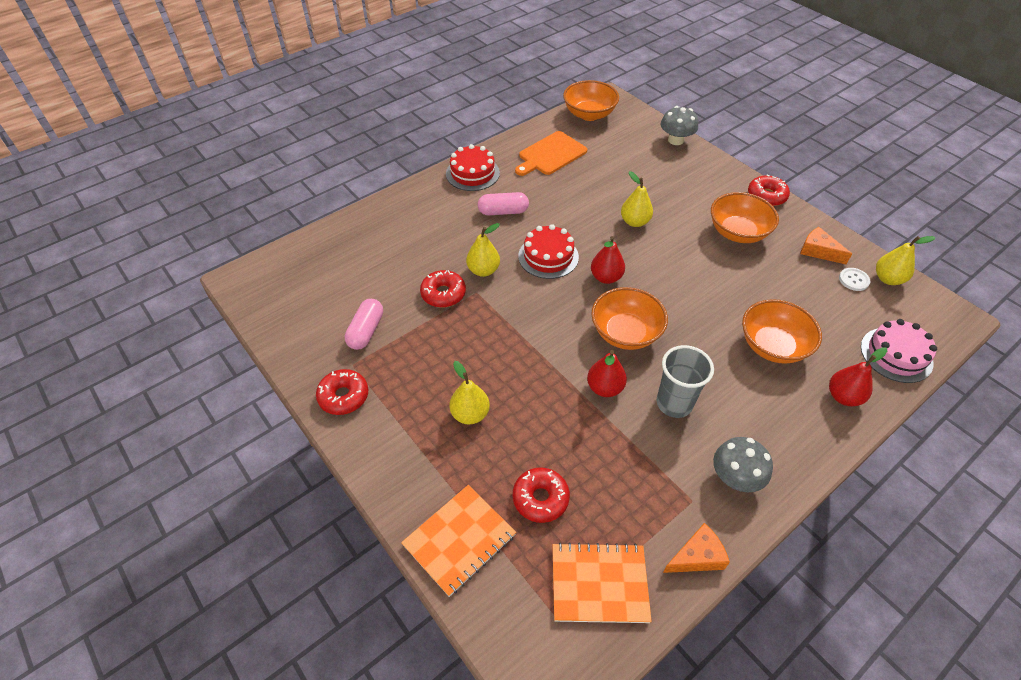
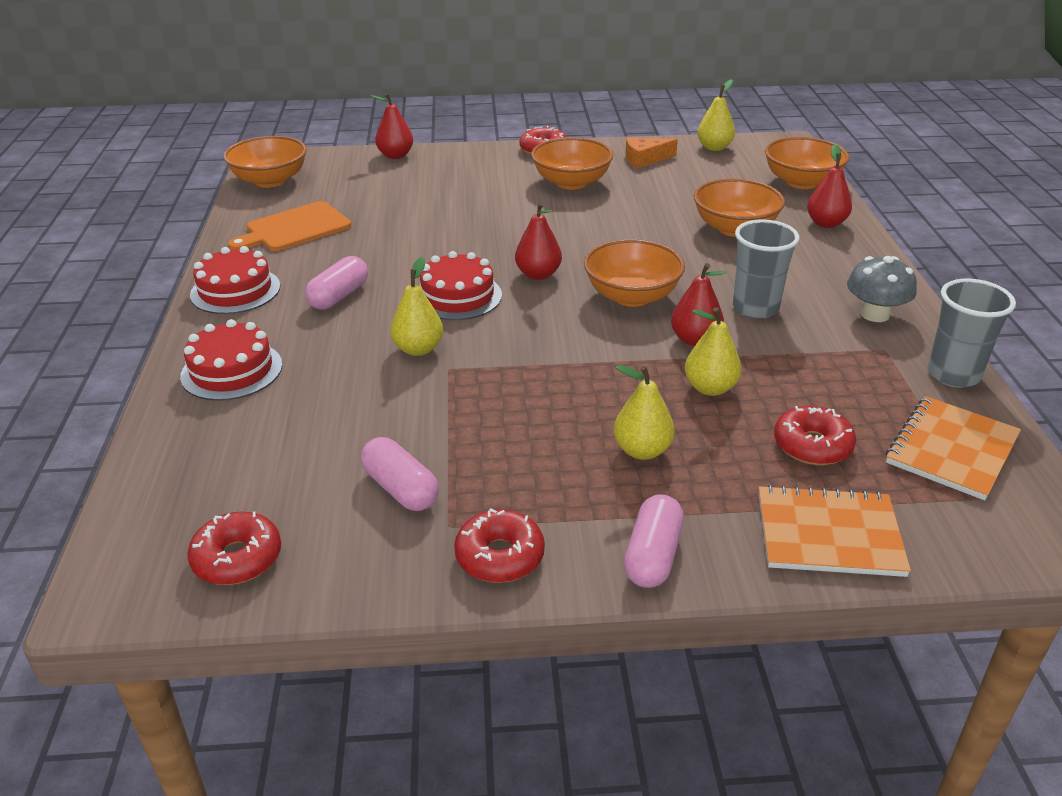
camera: 55 degrees left, 15 degrees down
(385, 461) = (652, 556): none -> pink capsule
(407, 216) = (231, 370): none -> red cake
(443, 294) = (417, 395): red donut -> red donut (237, 558)
(459, 540) = (829, 534): orange notebook -> orange notebook turned 75 degrees counterclockwise
(550, 154) = (294, 228): orange cutting board -> orange cutting board turned 60 degrees clockwise
(634, 222) = (480, 225): yellow pear -> yellow pear (710, 388)
(675, 140) = (395, 155): grey mushroom -> red pear
(697, 556) = (953, 375): orange cheese -> grey cup
(853, 280) = (698, 161): white button -> none
(896, 354) = (801, 182): pink cake -> orange bowl

